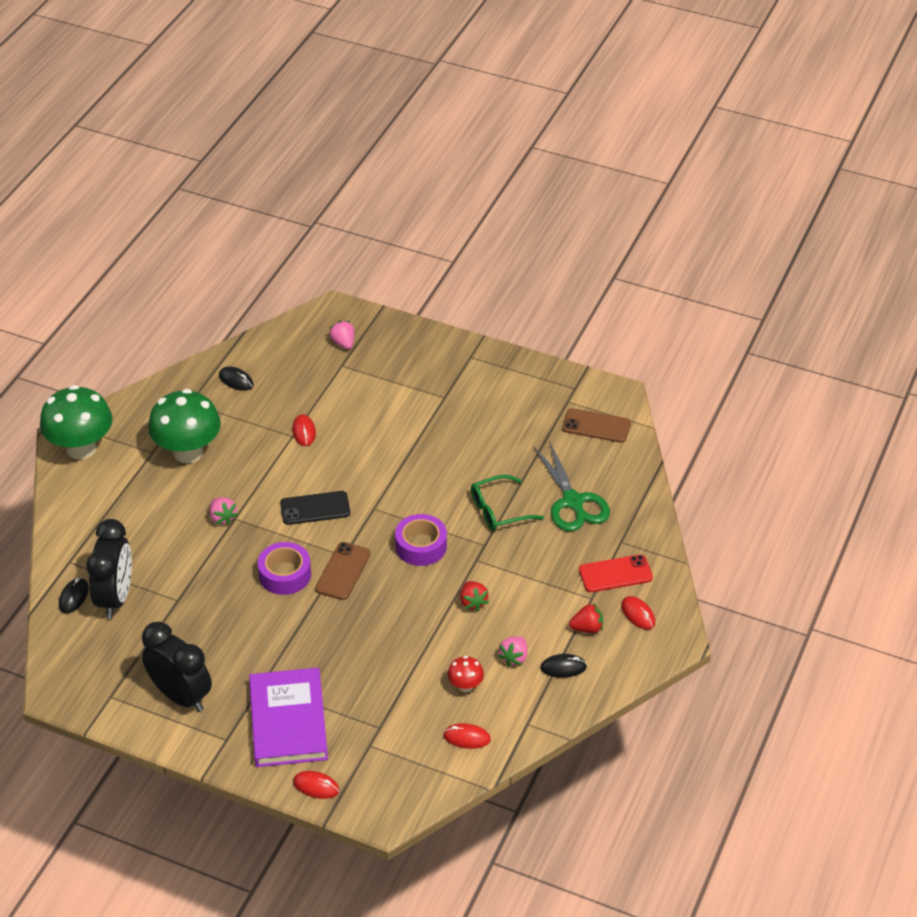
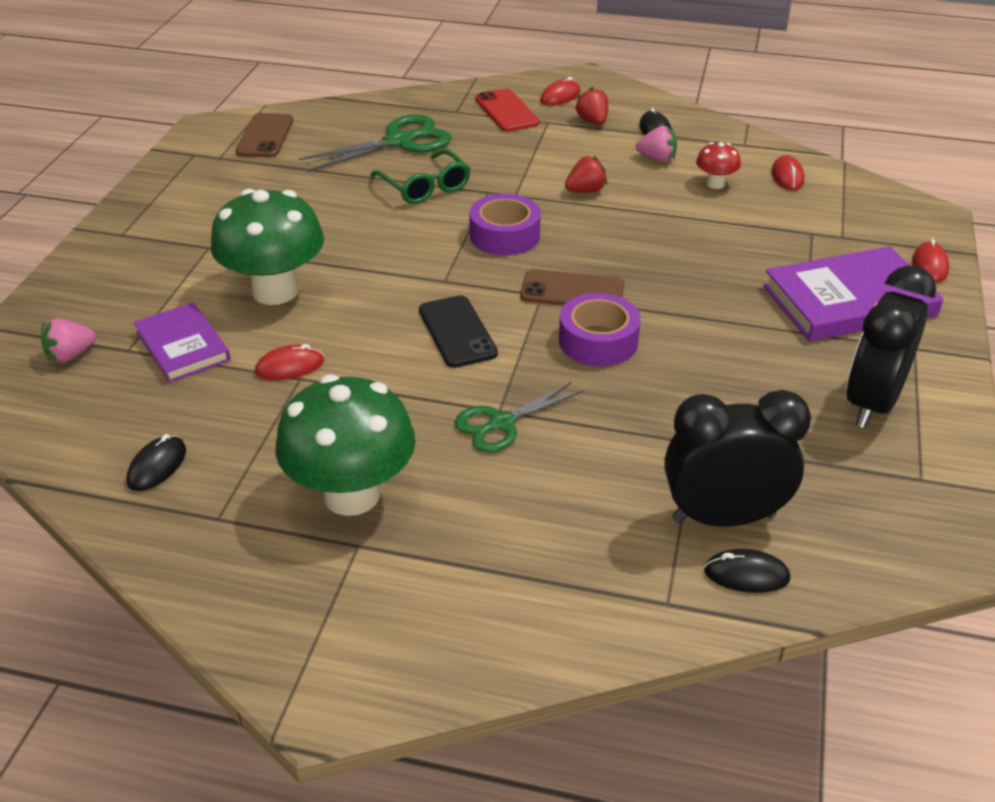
camera: 100 degrees left, 5 degrees down
(81, 448) = (358, 661): green mushroom -> green mushroom (275, 291)
(222, 518) = (501, 423): pink strawberry -> green scissors
(338, 387) = (183, 346): none -> purple book

